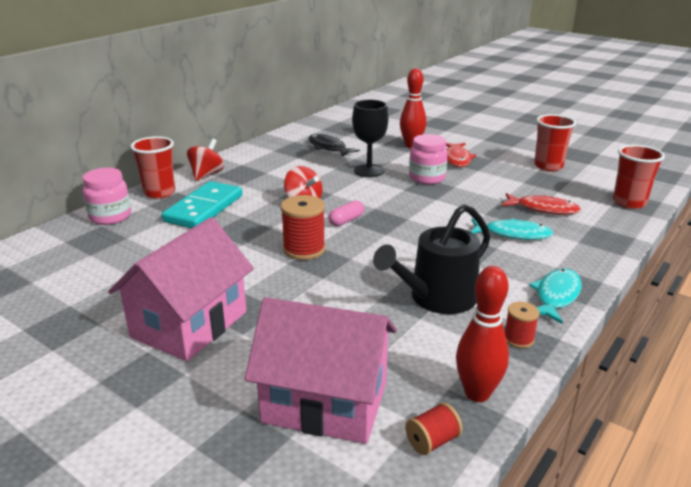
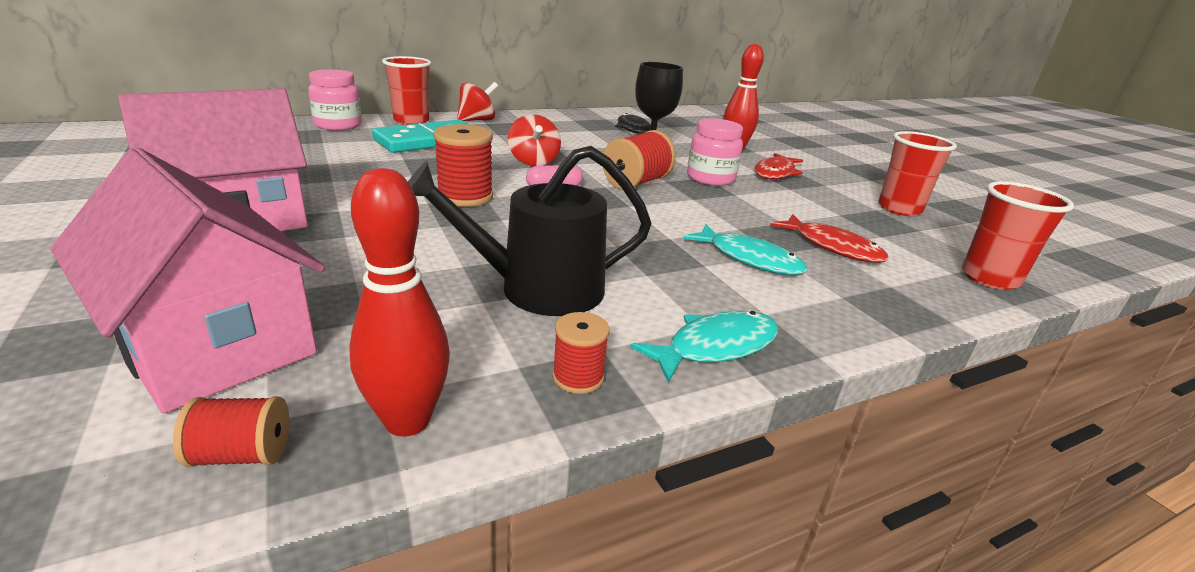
camera: 25 degrees right, 0 degrees up
(389, 197) = (636, 182): none -> red spool

